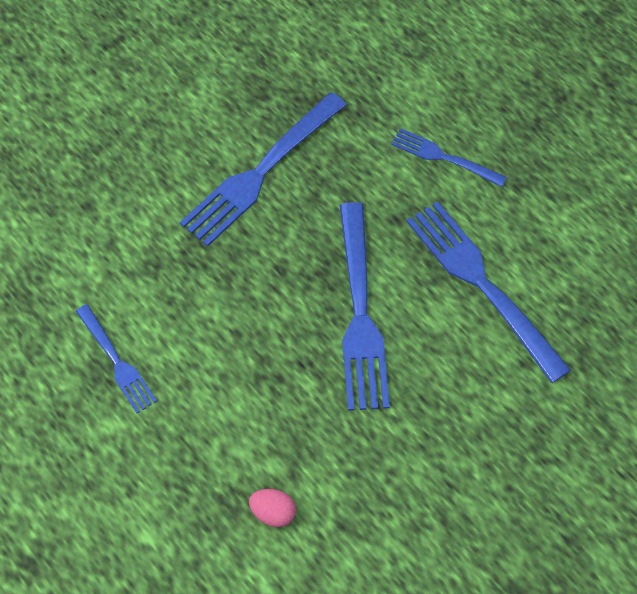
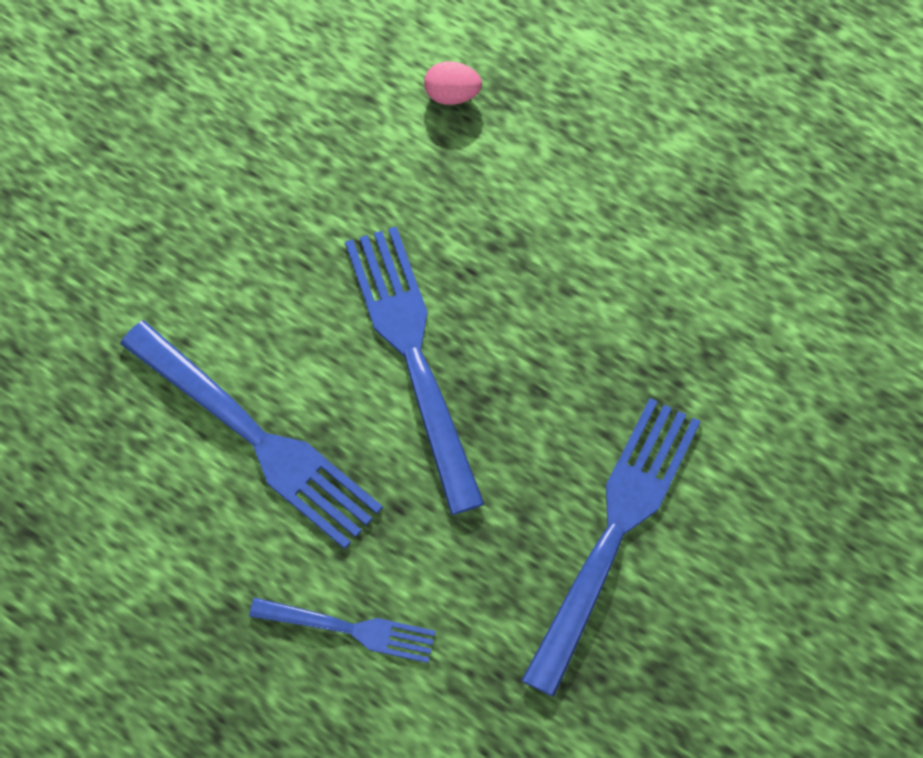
camera: 165 degrees right, 5 degrees up
(116, 361) = (705, 217): blue fork -> none

